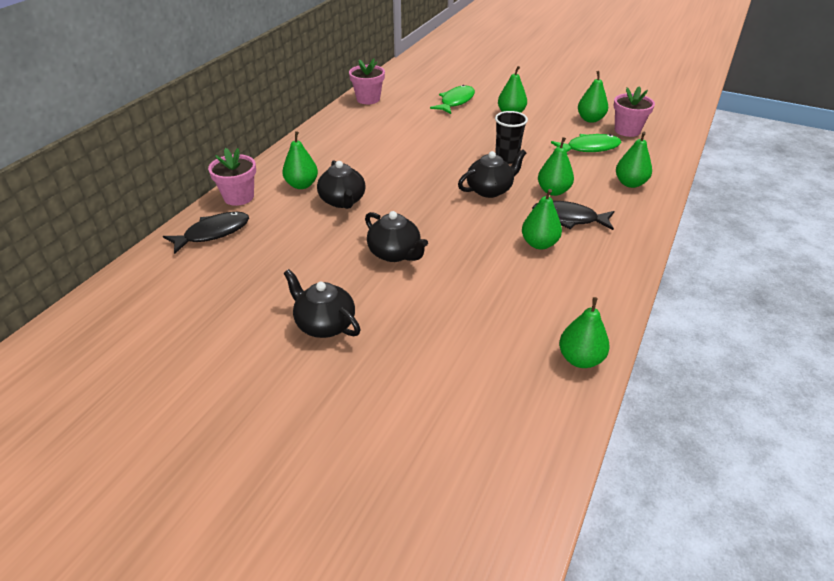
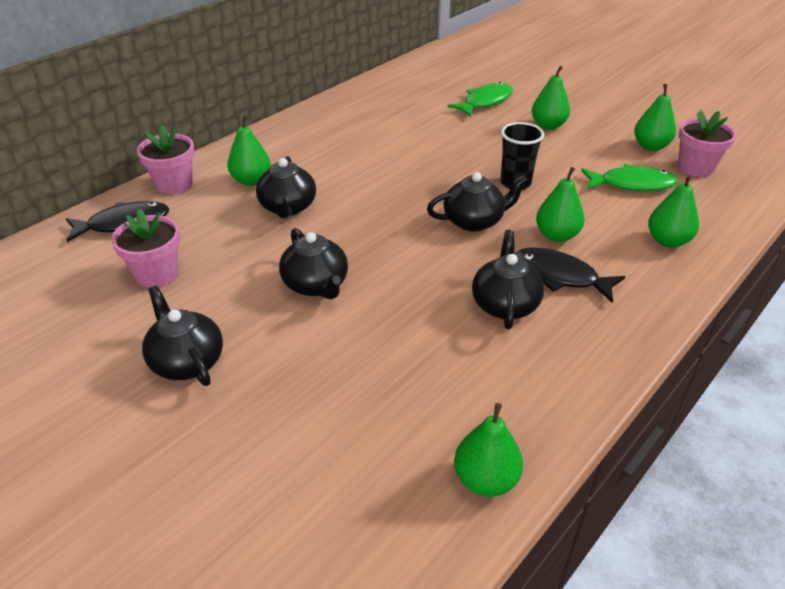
camera: 15 degrees right, 0 degrees up
(368, 99) = (380, 86): pink flower pot -> pink flower pot (157, 274)
(539, 244) = (505, 304): green pear -> black teapot

